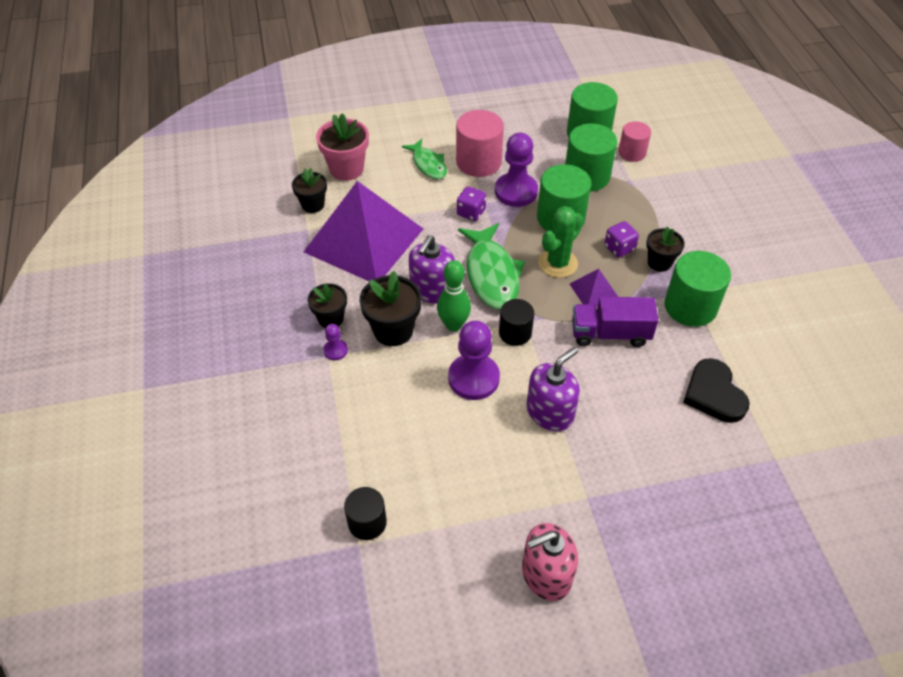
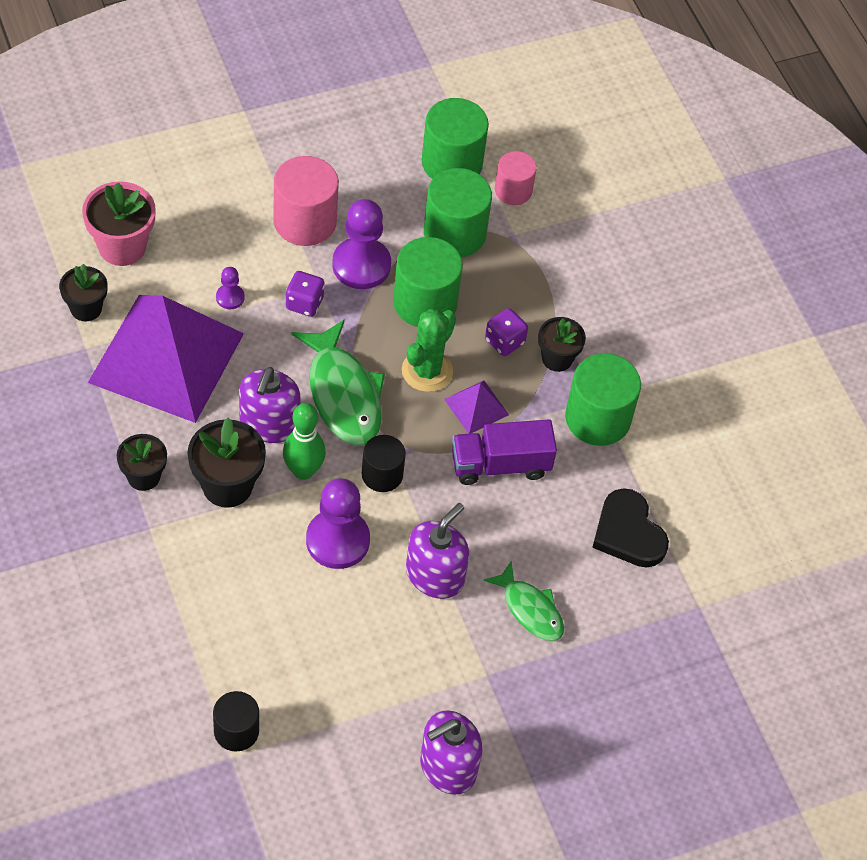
camera: 15 degrees left, 5 degrees up
(335, 350) = (158, 520): purple pawn -> purple pawn (230, 297)
(428, 164) = (235, 231): green fish -> green fish (530, 609)
(546, 574) = (447, 766): pink soap dispenser -> purple soap dispenser

